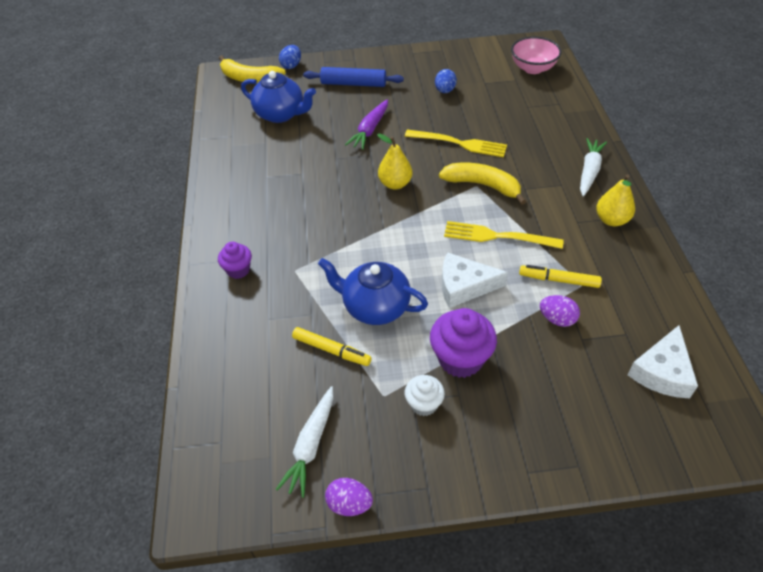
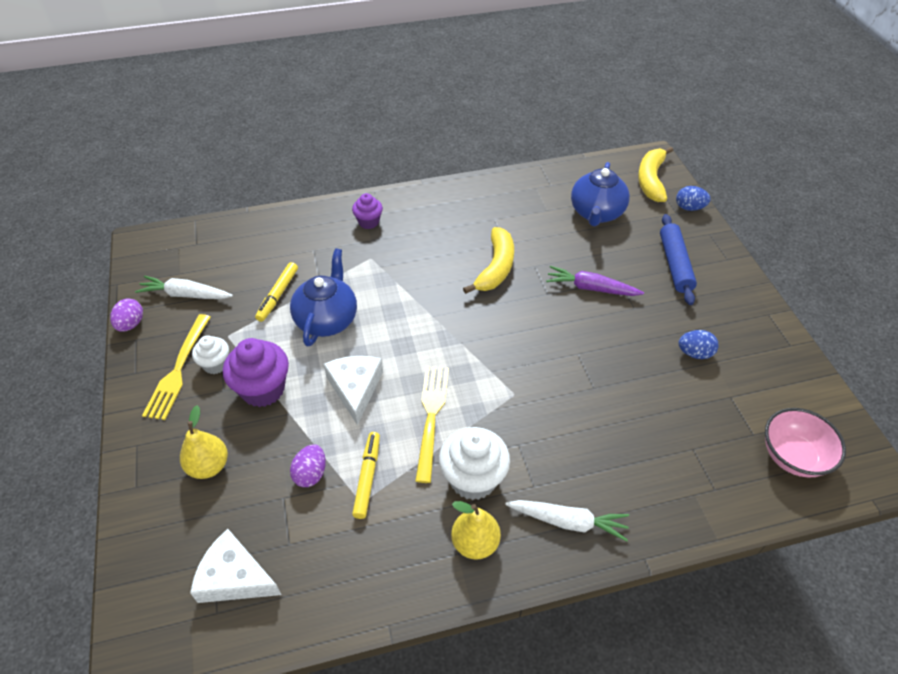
camera: 80 degrees right, 0 degrees up
(395, 184) = (503, 319): yellow pear -> yellow pear (209, 466)
(459, 143) = (589, 373): yellow fork -> yellow fork (178, 369)
(483, 185) = (515, 400): yellow banana -> yellow banana (495, 268)
(557, 216) = (473, 479): none -> white cupcake

